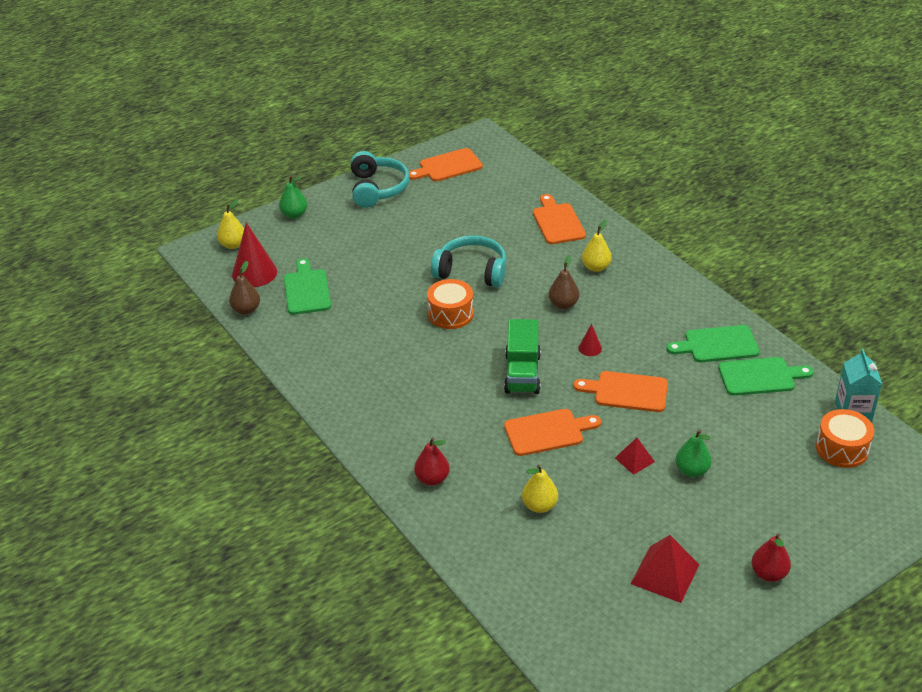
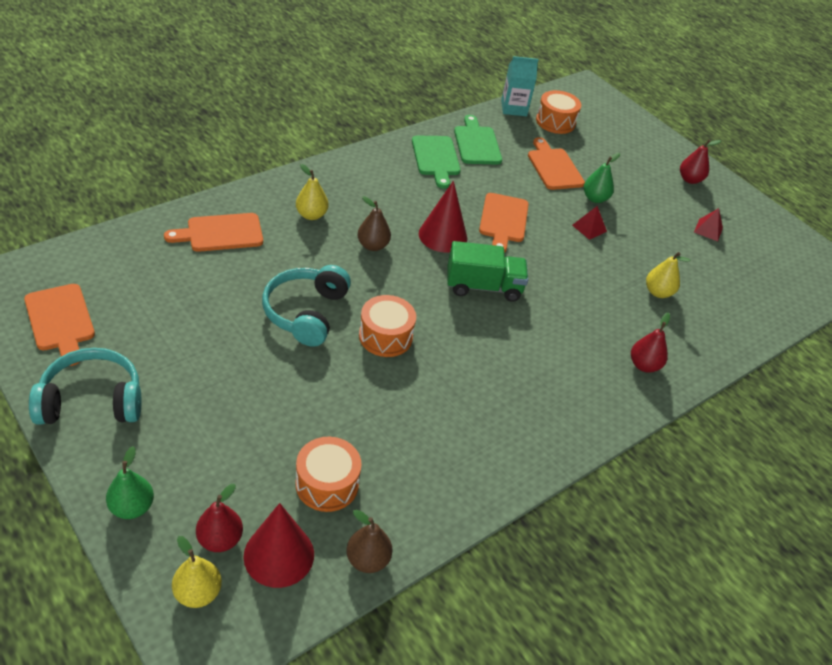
camera: 100 degrees left, 5 degrees up
(268, 249) = (220, 539): none -> red pear
(307, 290) = (327, 484): green cutting board -> orange drum
(547, 432) = (564, 277): orange cutting board -> orange cutting board (554, 167)
(590, 348) = (443, 236): red cone -> red cone, size x2.08
(665, 574) = (708, 230): red pyramid -> red pyramid, size x0.59

